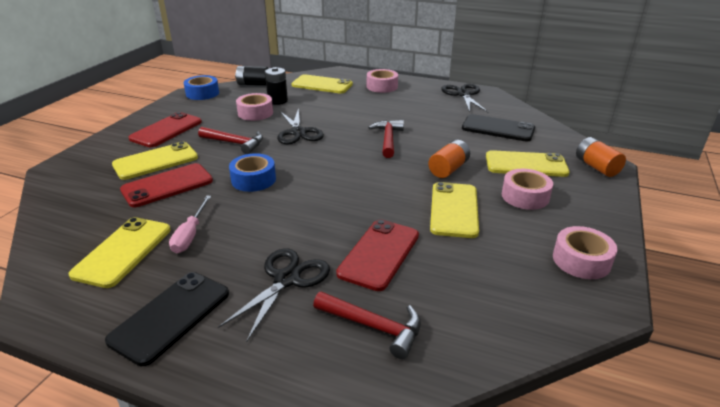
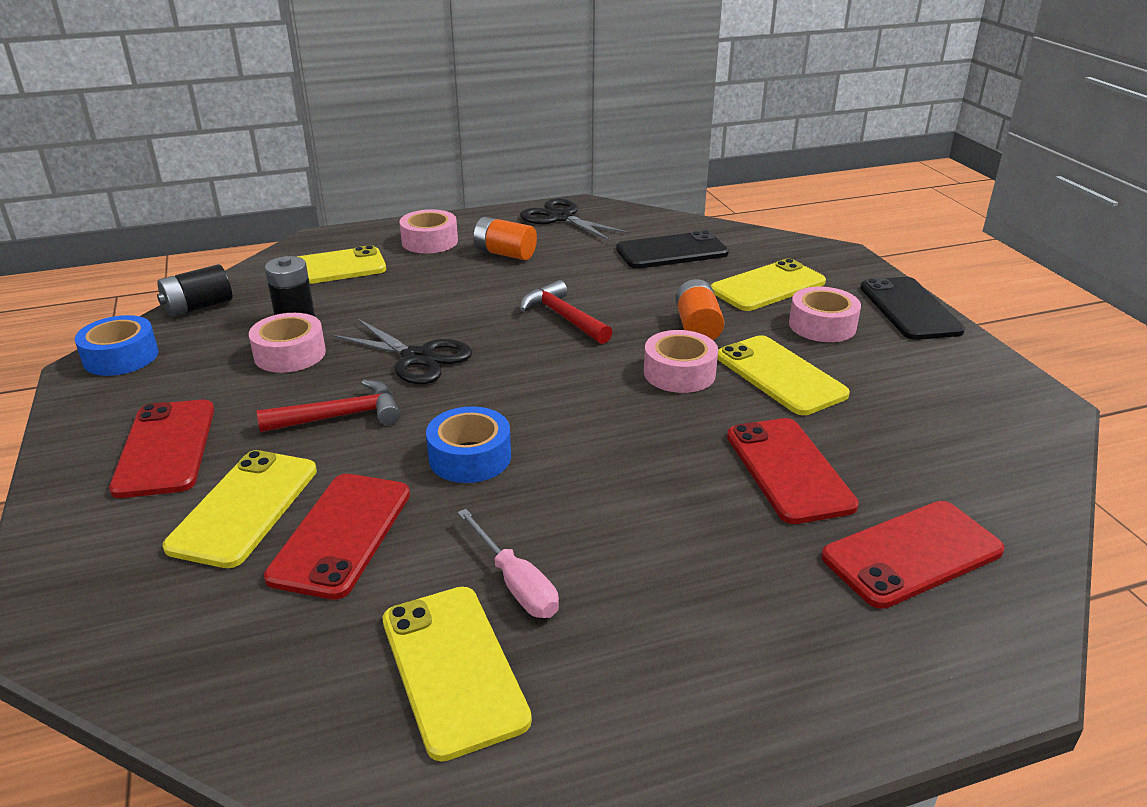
camera: 40 degrees left, 0 degrees up
(171, 316) = (685, 701): black phone -> black phone (909, 309)
(287, 279) = (741, 561): black scissors -> none
(373, 326) = (912, 554): red hammer -> red phone
(581, 260) = (967, 372): pink tape -> pink tape (679, 373)
(596, 167) = (835, 261): orange battery -> orange battery (505, 253)

